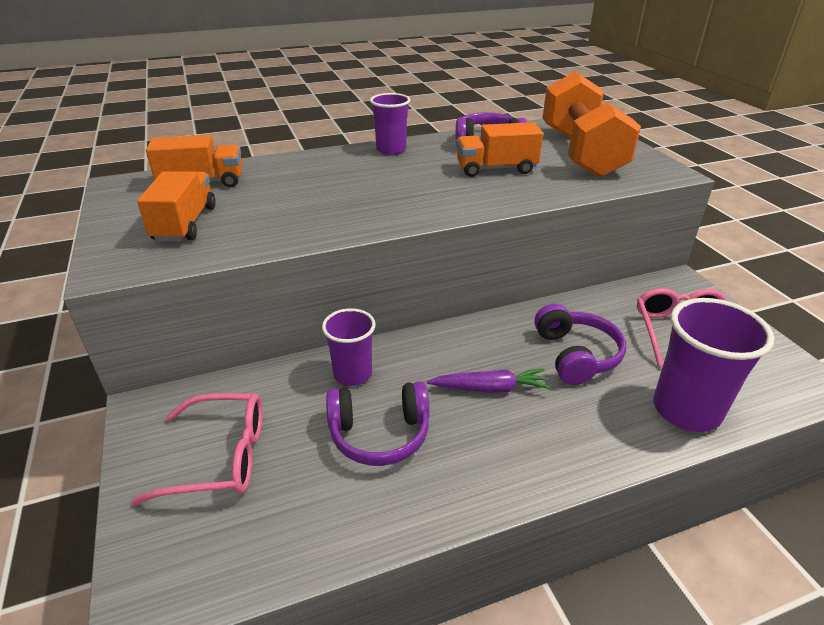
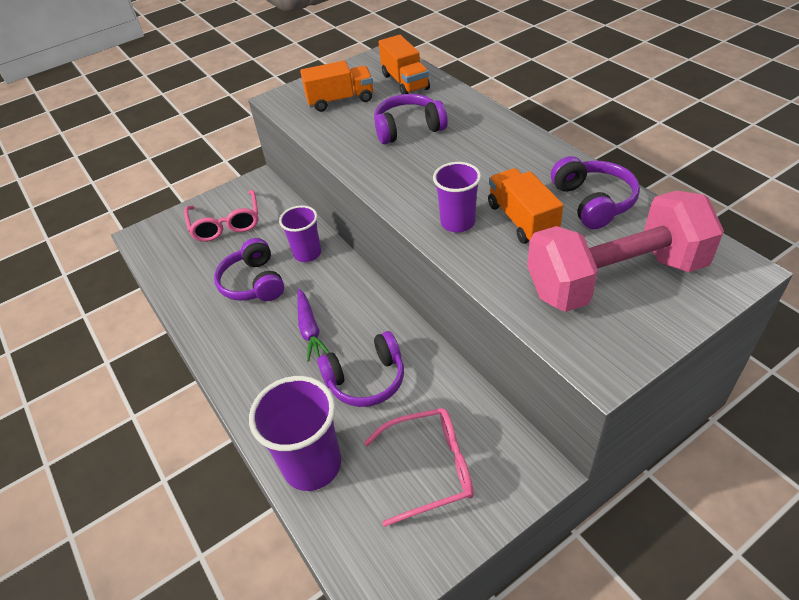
camera: 80 degrees right, 10 degrees up
(302, 193) = (408, 129): none -> purple headphones
(391, 149) = (528, 145): purple cup -> purple cup (457, 222)
(580, 153) = (615, 278): orange dumbbell -> pink dumbbell

